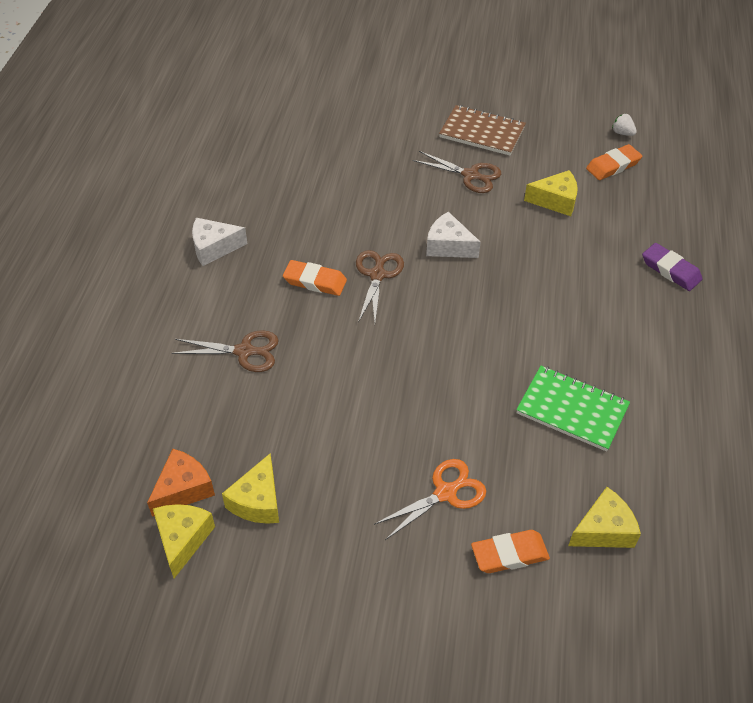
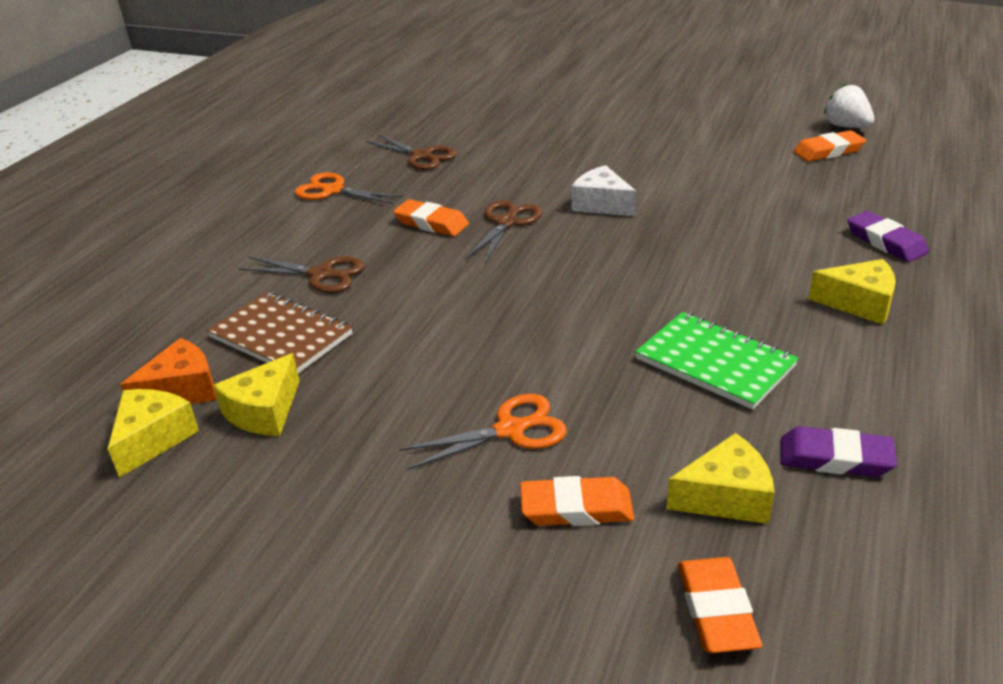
camera: 15 degrees right, 15 degrees down
(214, 248) = (332, 190): white cheese -> orange scissors
(471, 175) = (649, 151): brown scissors -> brown scissors (421, 156)
(482, 132) = (674, 120): brown notebook -> brown notebook (281, 336)
(555, 201) = (747, 175): yellow cheese -> yellow cheese (859, 303)
(615, 619) = (716, 610): none -> orange eraser
(622, 133) = (846, 126): white strawberry -> white strawberry, size x1.65
(666, 486) = (835, 458): none -> purple eraser

